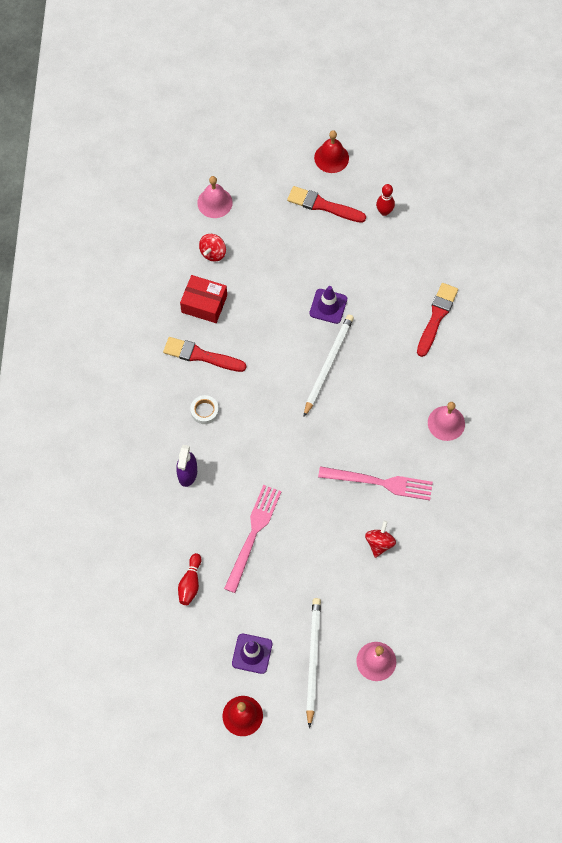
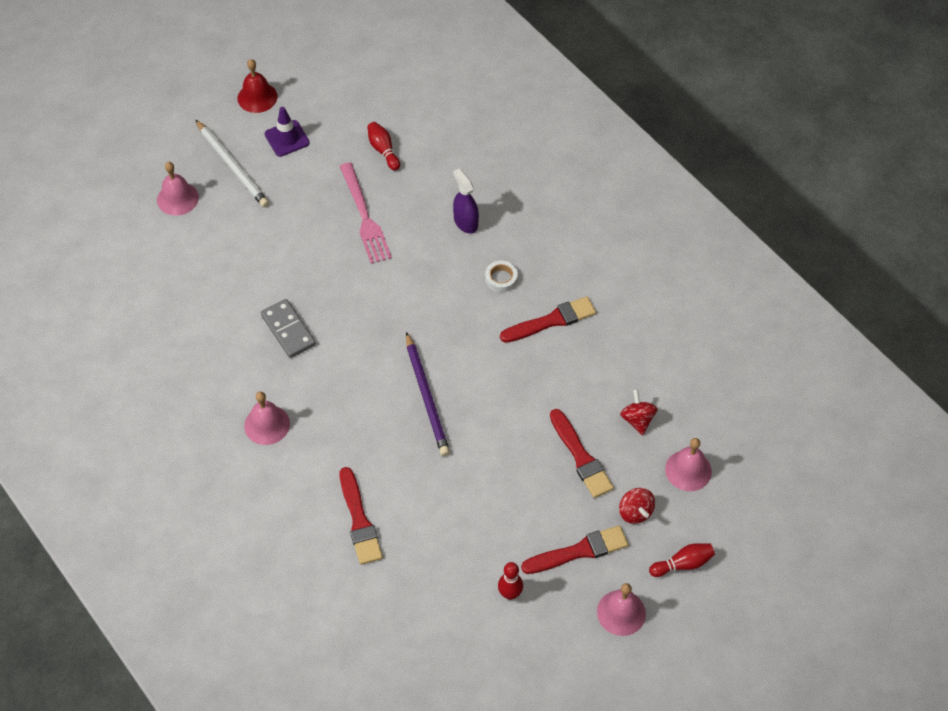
camera: 140 degrees right, 10 degrees down
(204, 304) = (596, 367): red box -> none
(269, 256) = (581, 457): none -> red brush
(272, 157) = (683, 564): none -> red bowling pin
(328, 306) = (477, 451): purple traffic cone -> none
(328, 365) = (426, 396): white pencil -> purple pencil
(331, 158) = (621, 612): red bell -> pink bell
(379, 483) = (288, 330): pink fork -> grey domino
(379, 543) = (247, 283): red spinning top -> red spinning top (635, 512)

